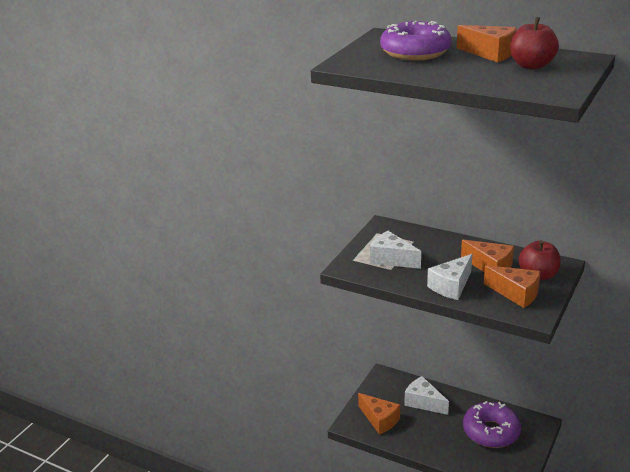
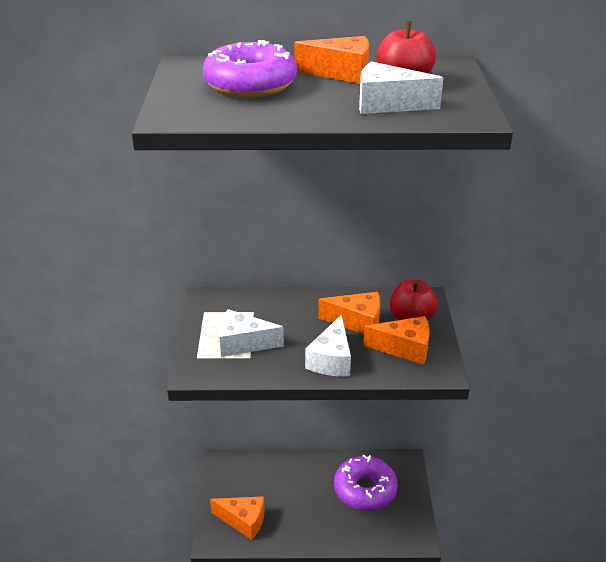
camera: 30 degrees left, 5 degrees up
(423, 402) = (280, 480): white cheese -> white cheese (387, 104)

